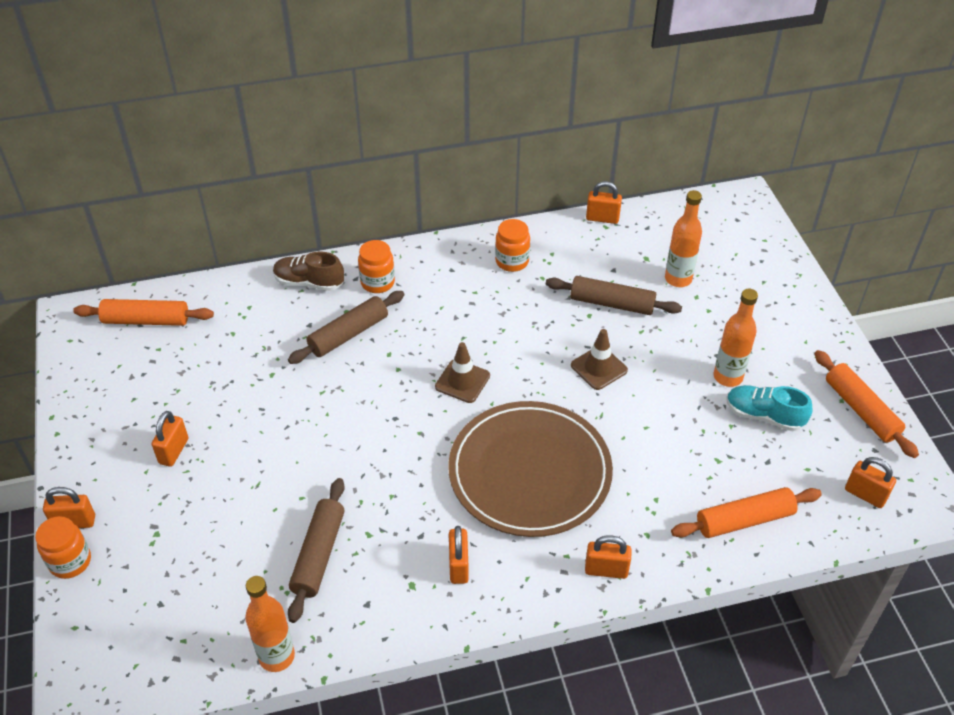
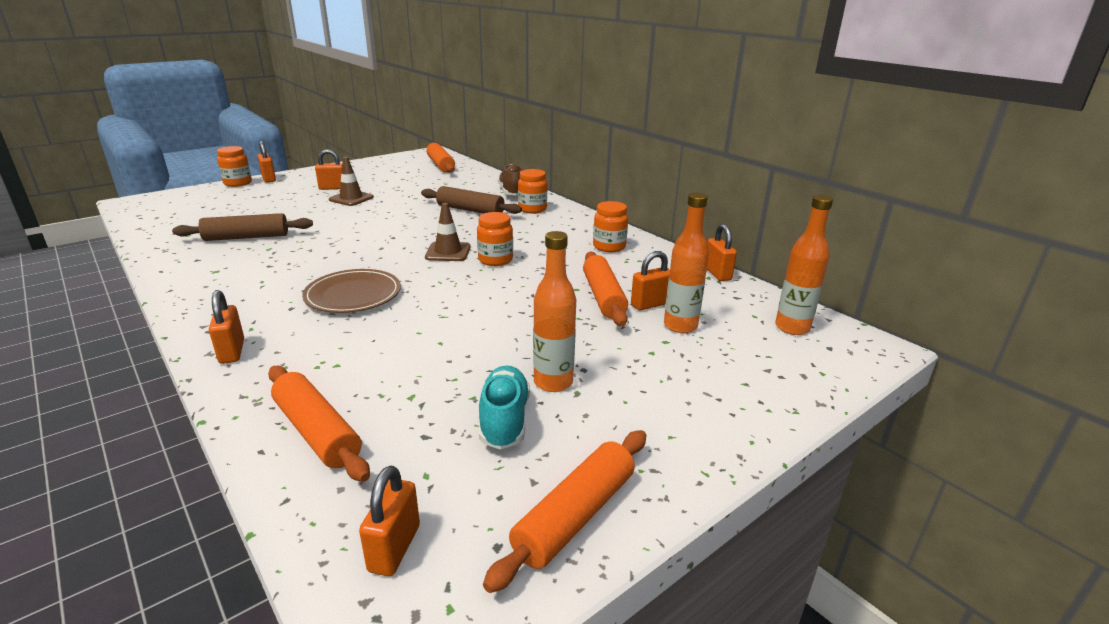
camera: 65 degrees right, 20 degrees down
(277, 656) = (151, 241): orange bottle -> orange bottle (792, 328)
(458, 566) = (236, 284): orange padlock -> orange padlock (650, 304)
(500, 350) = (495, 260): none -> orange jar
(529, 472) = (353, 295): brown plate -> brown plate, size x0.58
(599, 368) = (507, 304): brown traffic cone -> brown traffic cone (351, 198)
(612, 303) = (603, 297): brown rolling pin -> orange rolling pin

